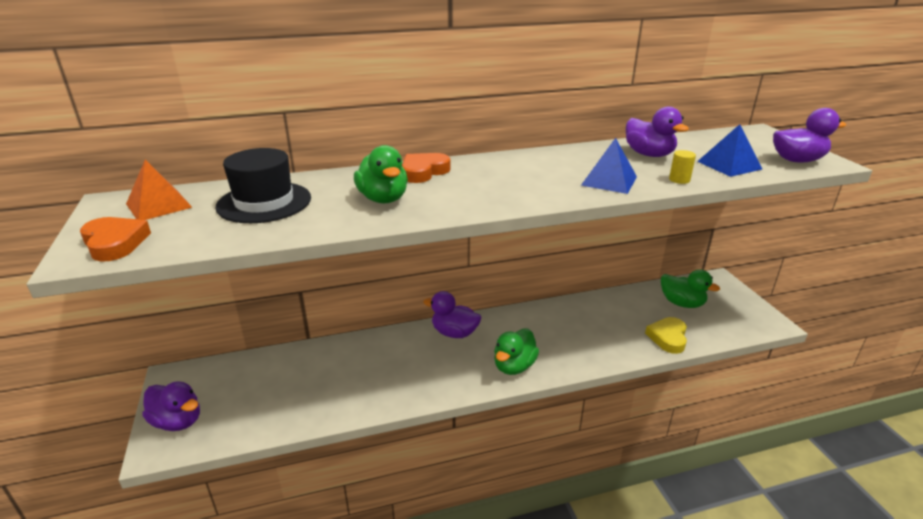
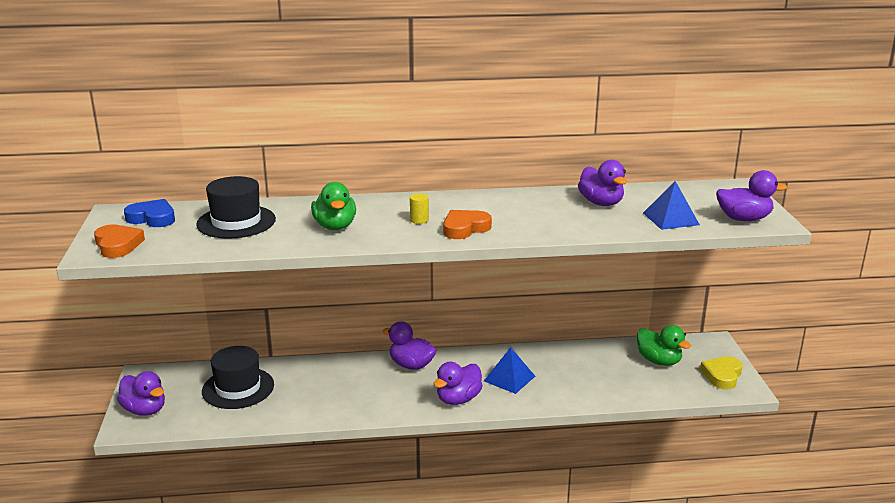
camera: 10 degrees right, 5 degrees down
(159, 205) = (152, 218): orange pyramid -> blue heart
(280, 380) = (238, 388): none -> black hat
(423, 172) = (380, 205): orange heart -> orange heart (465, 228)
(514, 366) = (458, 399): green duck -> purple duck
(609, 181) = (543, 225): blue pyramid -> blue pyramid (509, 378)
(668, 337) = (625, 390): yellow heart -> yellow heart (722, 375)
(679, 179) = (610, 229): yellow cylinder -> yellow cylinder (419, 220)

